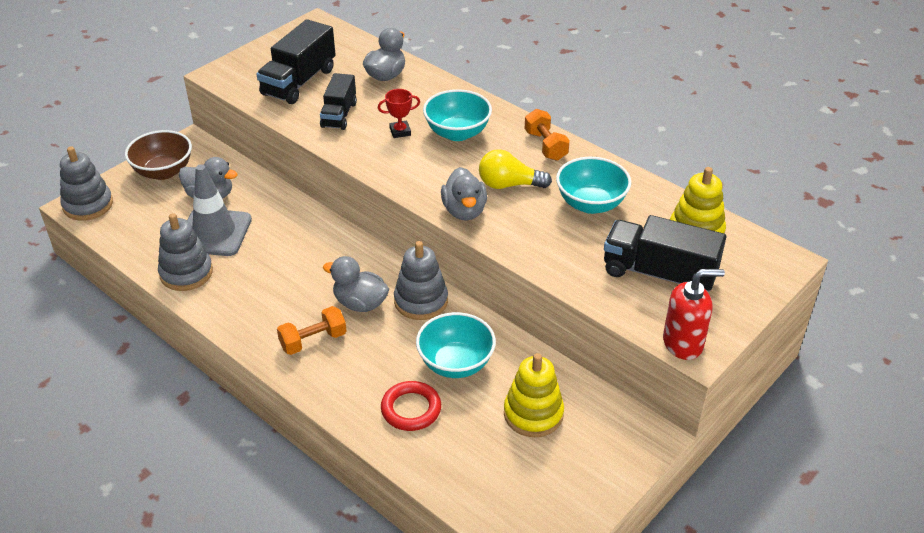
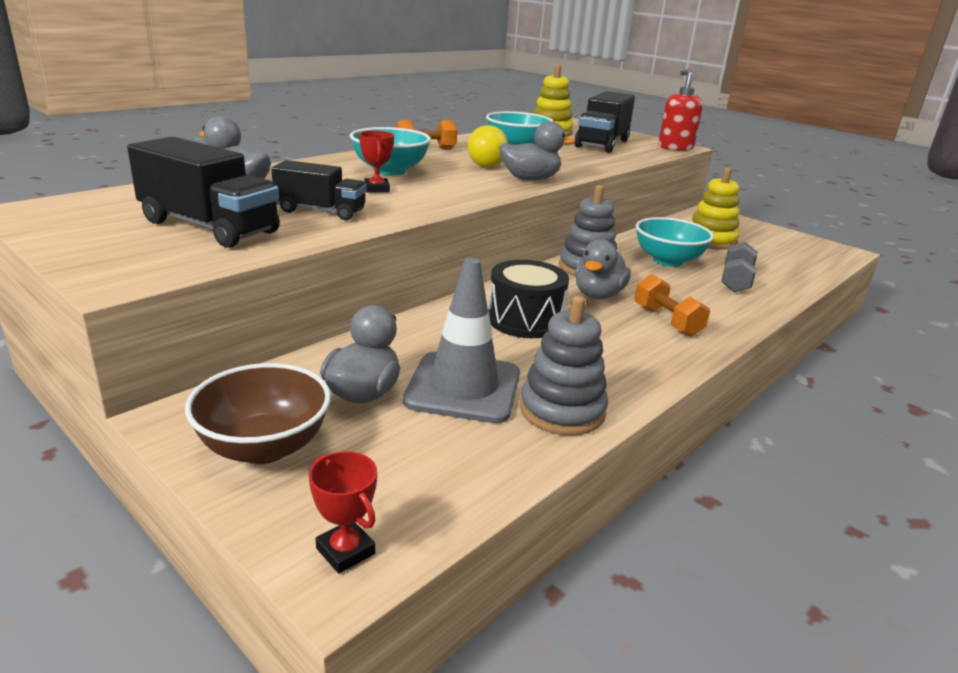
camera: 90 degrees left, 15 degrees down
(88, 205) = (345, 551): grey stacking toy -> red trophy
(308, 259) = (525, 320): none -> black drum
(411, 409) = (735, 281): red ring -> grey dumbbell

